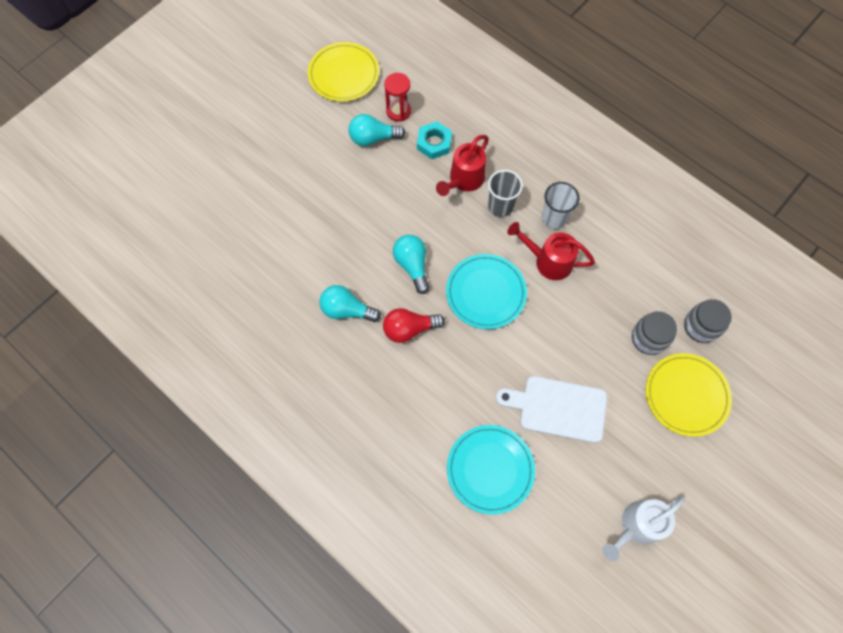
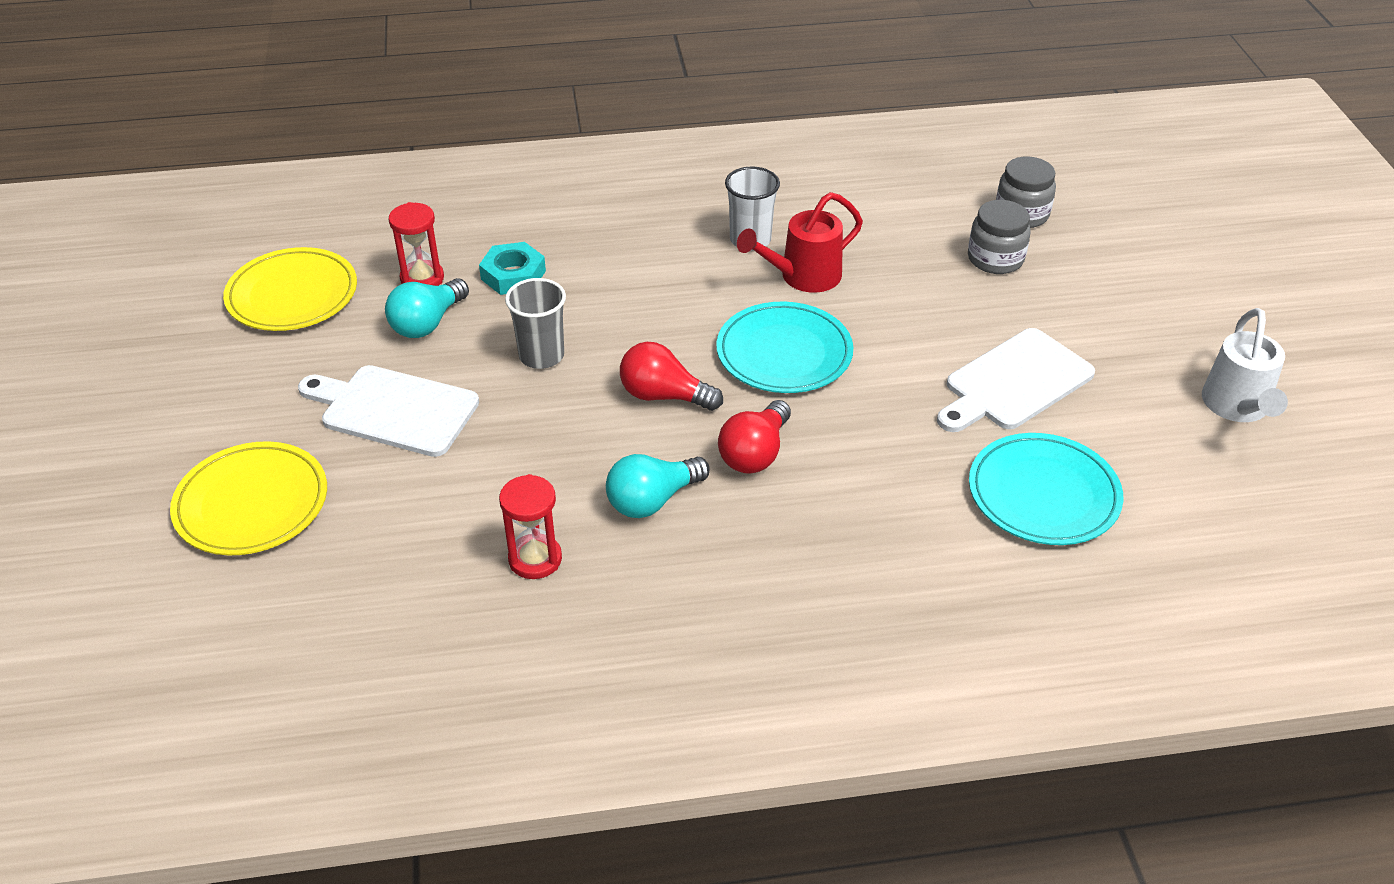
camera: 50 degrees left, 25 degrees down
(278, 292) = (535, 559): none -> red hourglass
(313, 172) = (394, 410): none -> white cutting board
(412, 265) = (664, 396): turquoise light bulb -> red light bulb
(464, 180) = (601, 281): red watering can -> none
(500, 206) = (678, 272): grey cup -> grey cup (541, 356)
(686, 395) = (1098, 273): yellow plate -> yellow plate (251, 503)

